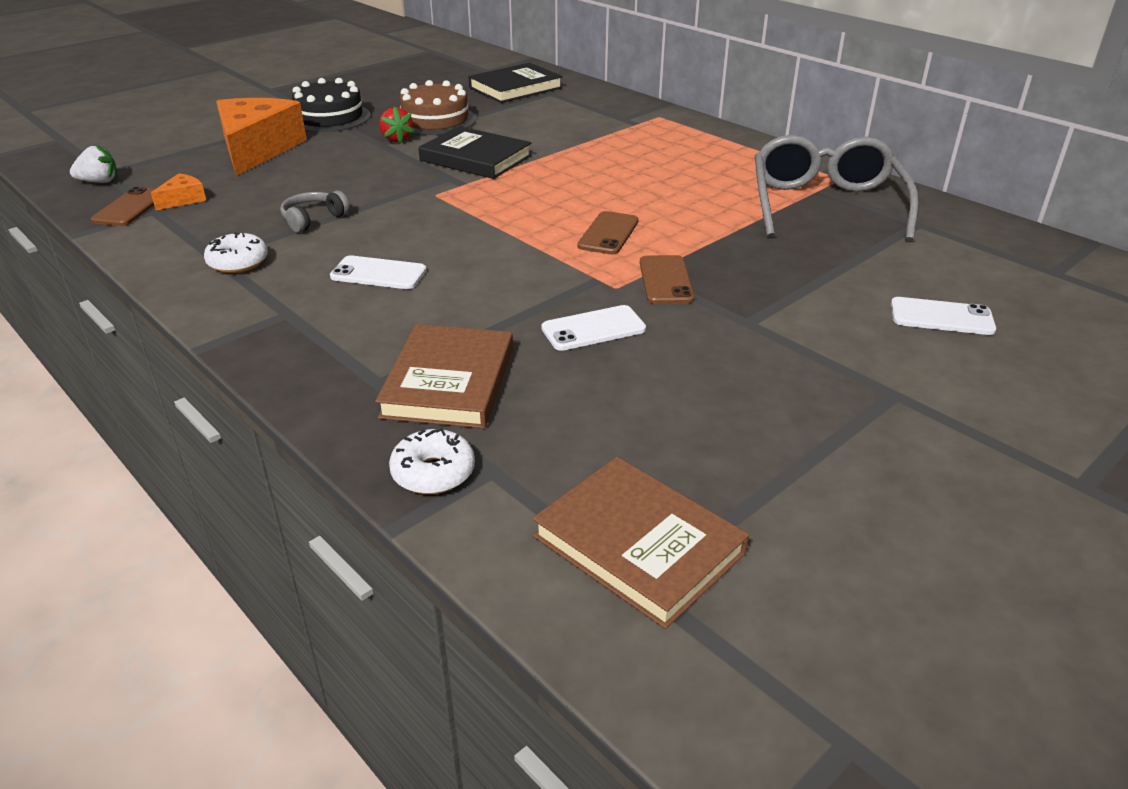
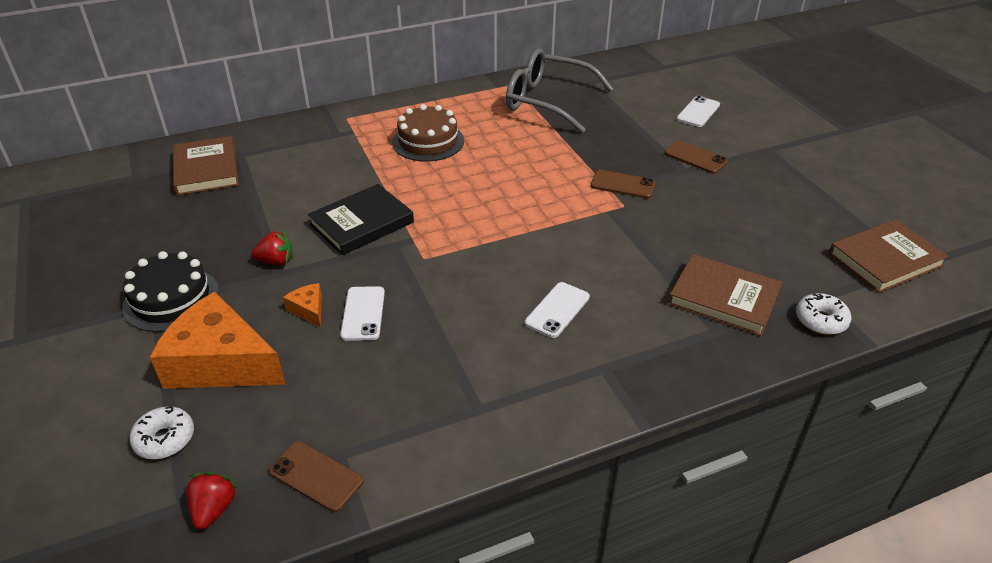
camera: 70 degrees left, 5 degrees up
(99, 182) = (214, 509): white strawberry -> red strawberry
(183, 199) = (323, 430): orange cheese -> orange cheese (308, 310)
(238, 262) = (497, 393): white donut -> white donut (165, 439)
(313, 219) = (432, 336): grey headphones -> none
(435, 120) = (248, 230): brown cake -> brown cake (428, 141)
(515, 88) = (206, 169): black book -> brown book
(593, 329) = (675, 227): white phone -> white phone (363, 313)
(608, 234) = (545, 190): brown phone -> brown phone (695, 157)

